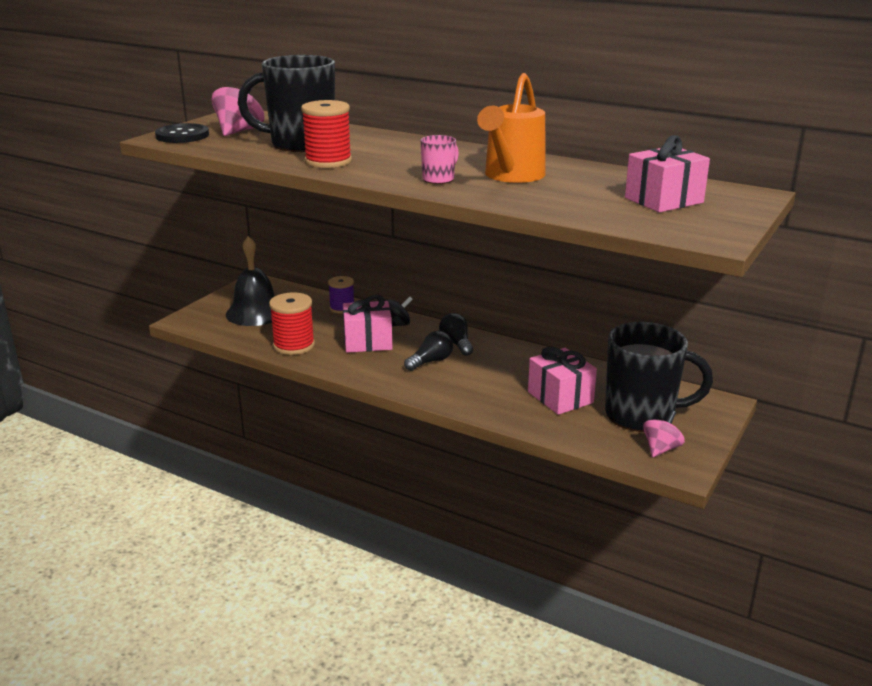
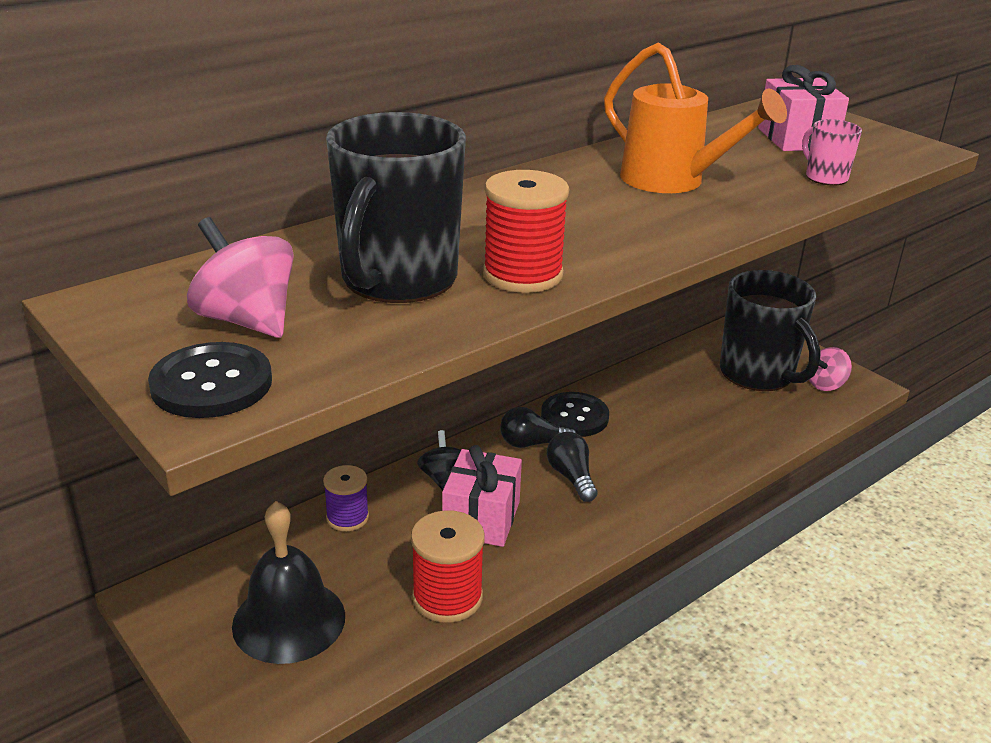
camera: 70 degrees left, 5 degrees up
(439, 179) = (663, 220): pink mug -> pink mug (825, 177)
(501, 352) = (574, 417): none -> black button
(560, 397) = (703, 410): pink gift -> none
(642, 415) = (758, 374): black mug -> black mug turned 120 degrees clockwise
(661, 448) = (825, 384): pink spinning top -> pink spinning top turned 90 degrees counterclockwise

